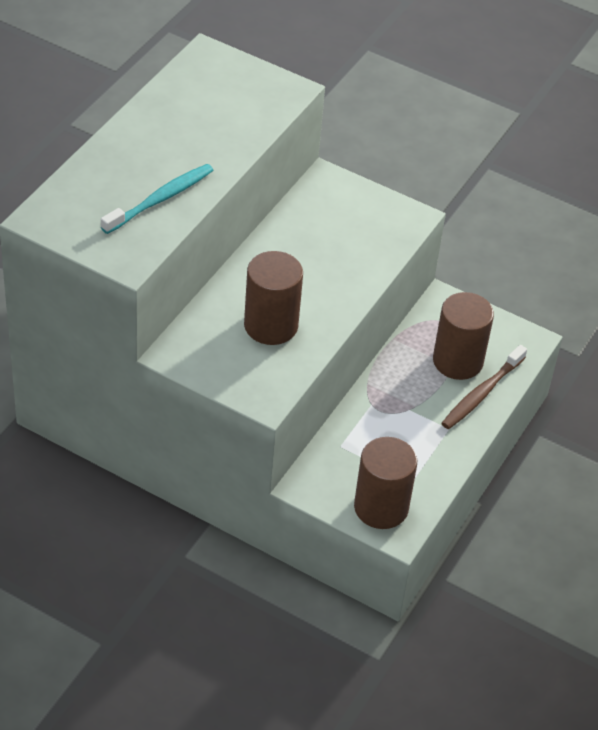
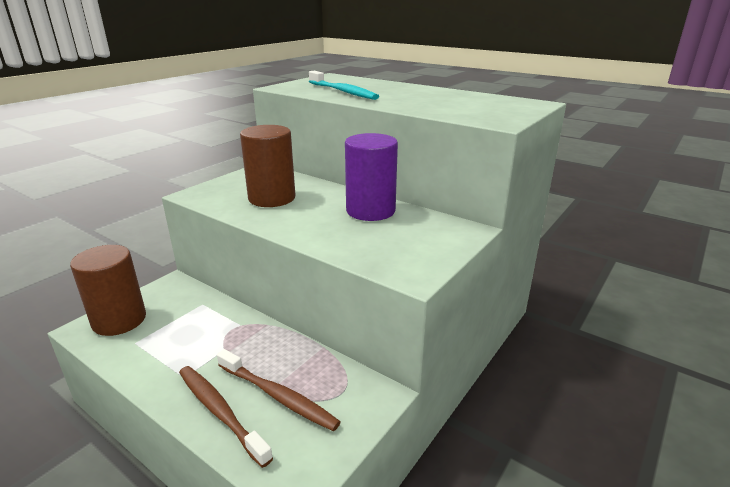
camera: 100 degrees right, 20 degrees down
(294, 243) = (370, 211): none -> purple cylinder
(457, 361) = (277, 396): brown cylinder -> brown toothbrush

